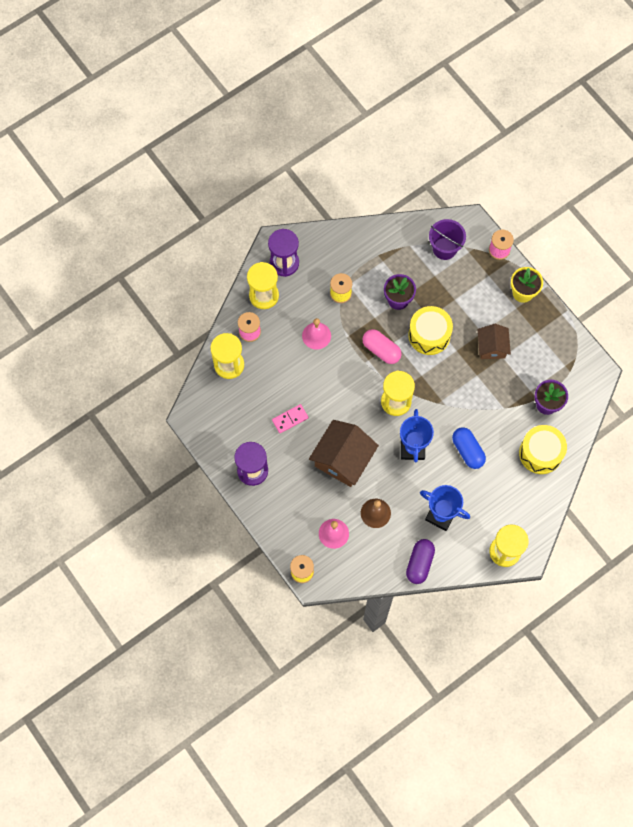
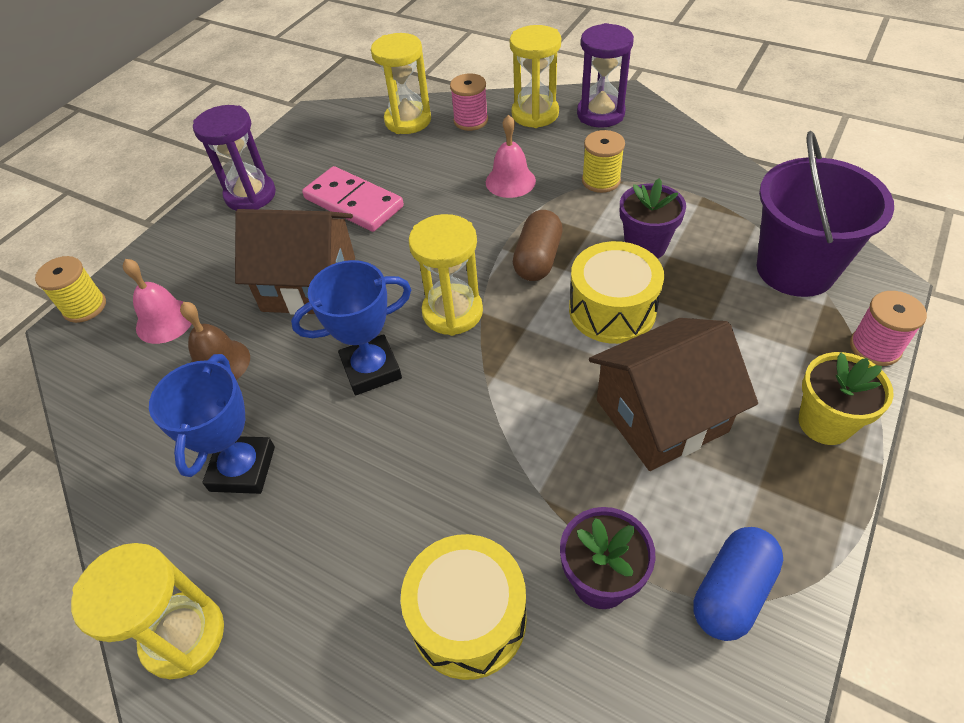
camera: 70 degrees right, 20 degrees down
(290, 419) = (353, 203): pink domino -> pink domino, size x1.69
(381, 350) = (537, 259): pink capsule -> brown capsule
(419, 563) = (125, 471): purple capsule -> none
(444, 248) = (795, 269): purple bucket -> purple bucket, size x1.52
(467, 451) = (406, 462): blue capsule -> blue capsule (732, 592)
(492, 347) = (661, 415): brown house -> brown house, size x1.65

